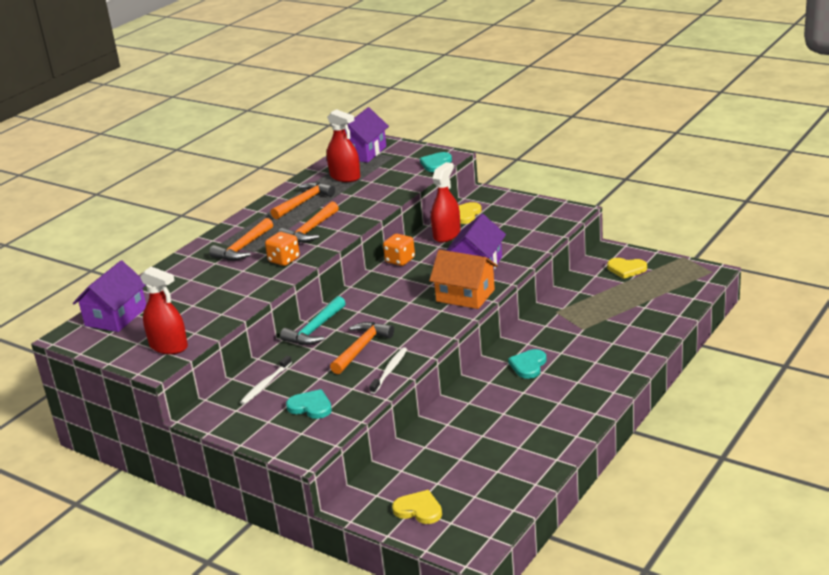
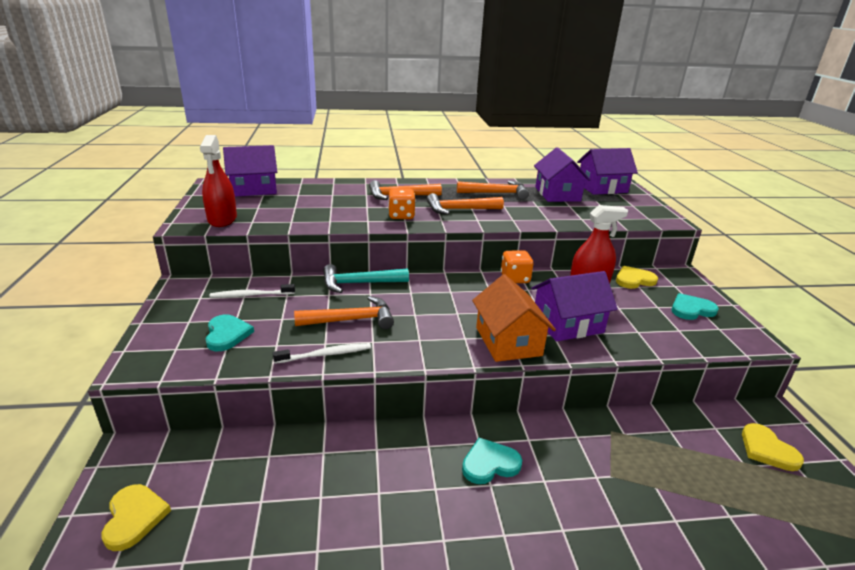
camera: 45 degrees right, 0 degrees up
(345, 177) = (557, 194): red spray bottle -> purple house
(436, 164) = (646, 220): turquoise heart -> turquoise heart (691, 309)

